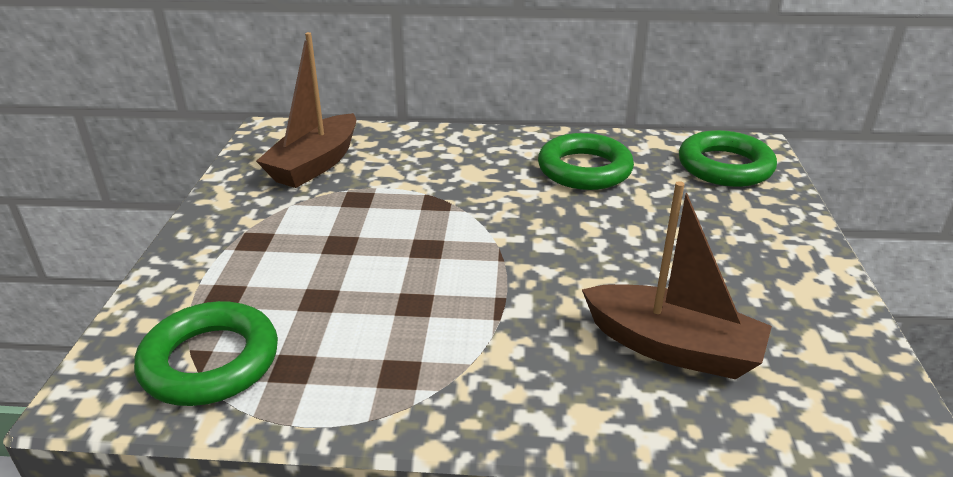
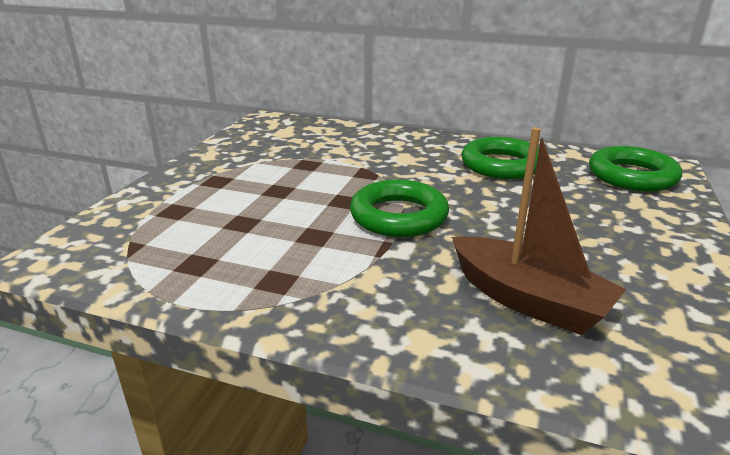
camera: 15 degrees right, 5 degrees down
(210, 361) = (139, 250): green ring -> green ring (398, 216)
(315, 164) = (287, 141): brown boat -> none

